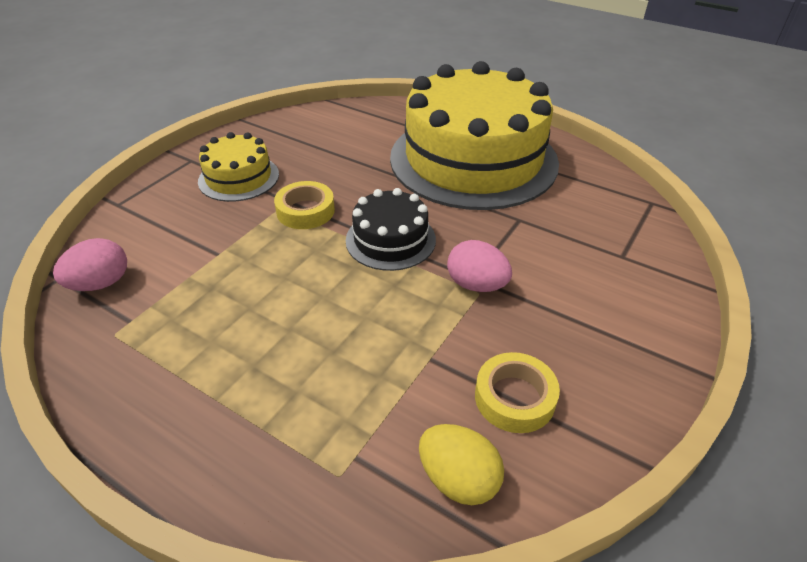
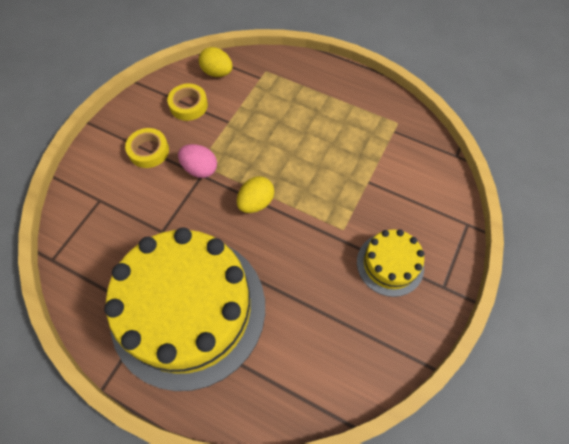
camera: 175 degrees right, 20 degrees up
(101, 283) = (427, 153): pink egg -> none
(305, 211) = (322, 227): yellow tape -> yellow tape (149, 151)
(390, 240) = (256, 203): black cake -> yellow egg

